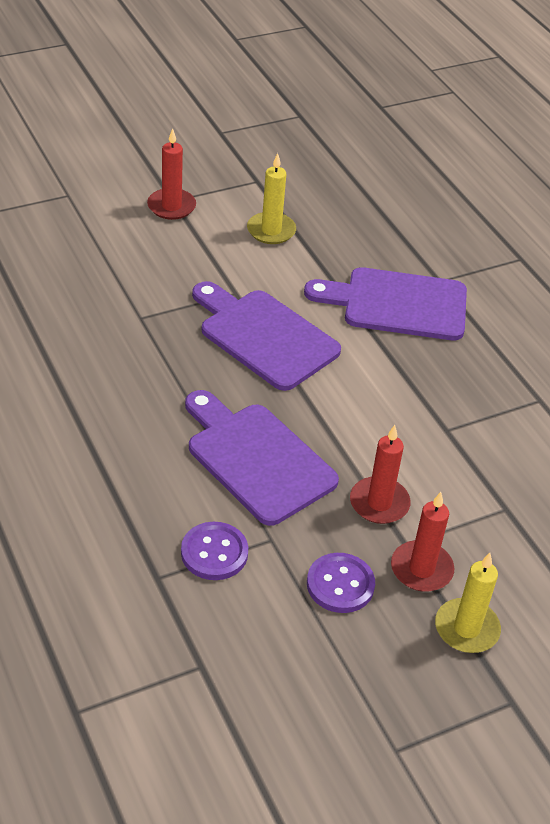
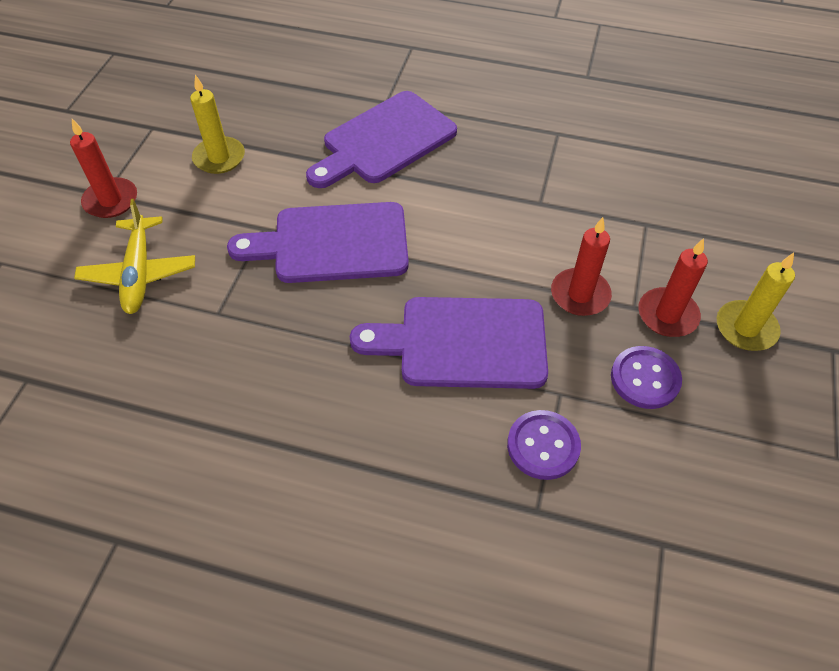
camera: 45 degrees left, 10 degrees up
(130, 260) = (139, 273): none -> yellow plane

